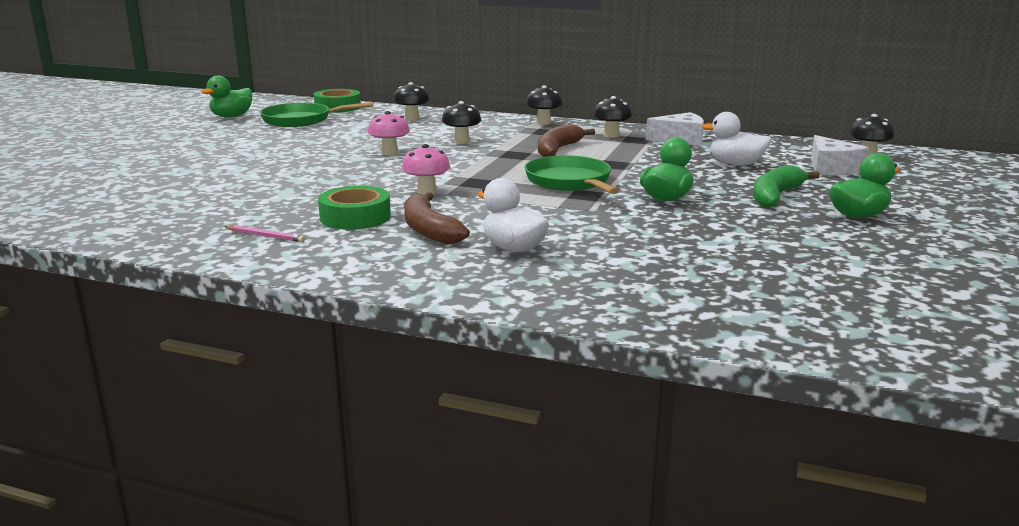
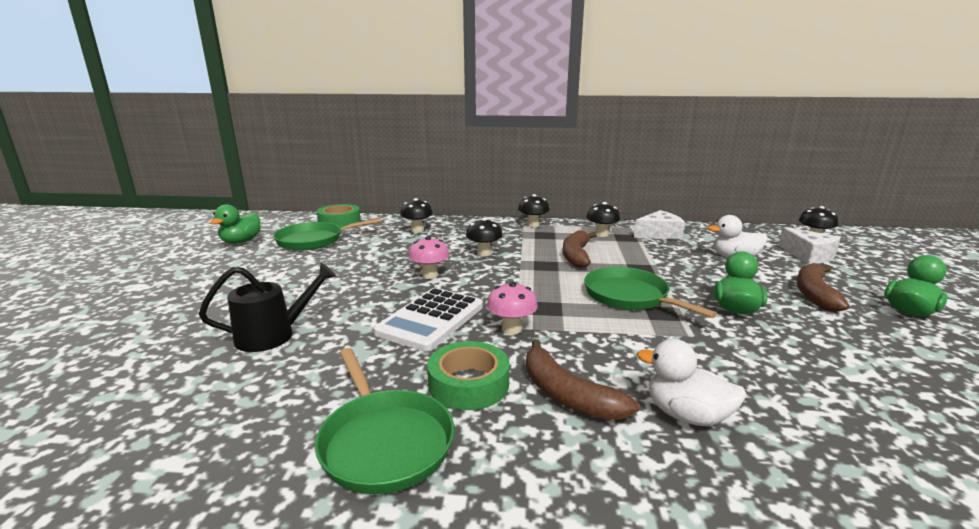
camera: 15 degrees left, 0 degrees up
(221, 178) = (273, 335): none -> black watering can
(265, 236) = (384, 442): pink pencil -> green pan
(361, 181) = (431, 320): none -> white calculator
(775, 196) = (814, 294): green banana -> brown banana

